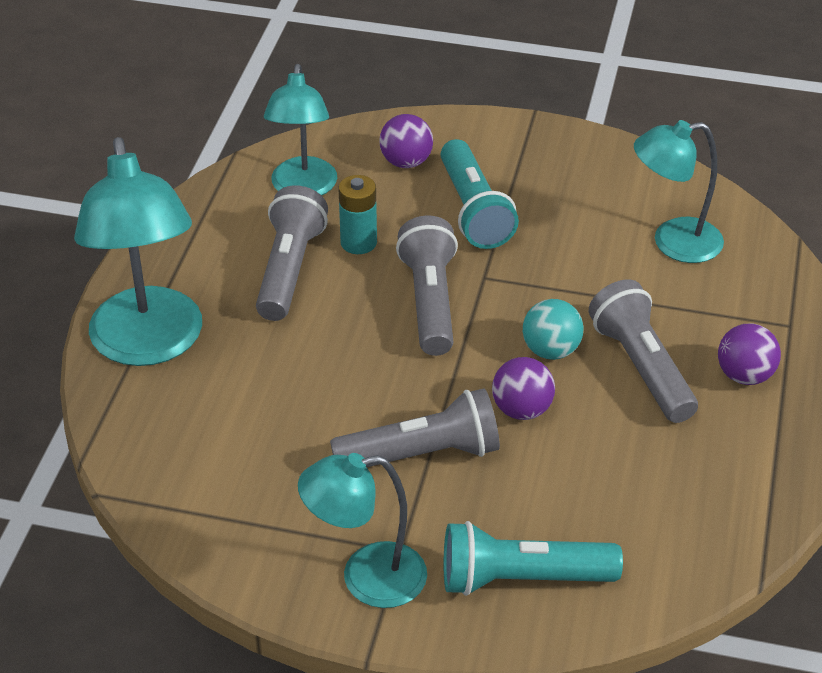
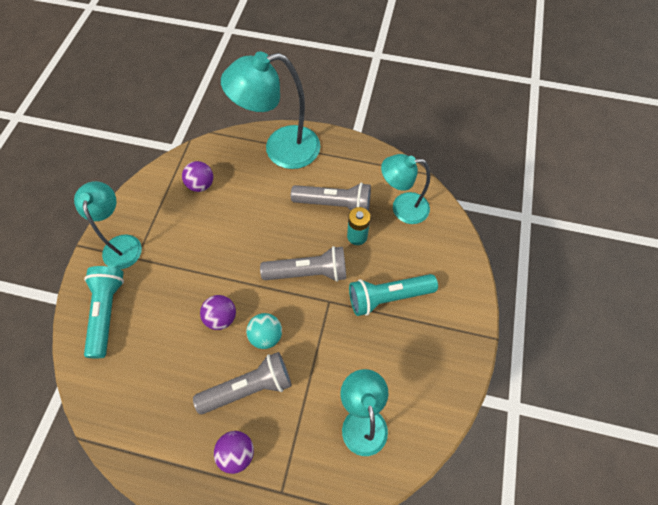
camera: 90 degrees right, 20 degrees up
(406, 162) = (431, 260): purple ball -> purple ball (201, 185)
(422, 455) = (195, 268): grey flashlight -> none

